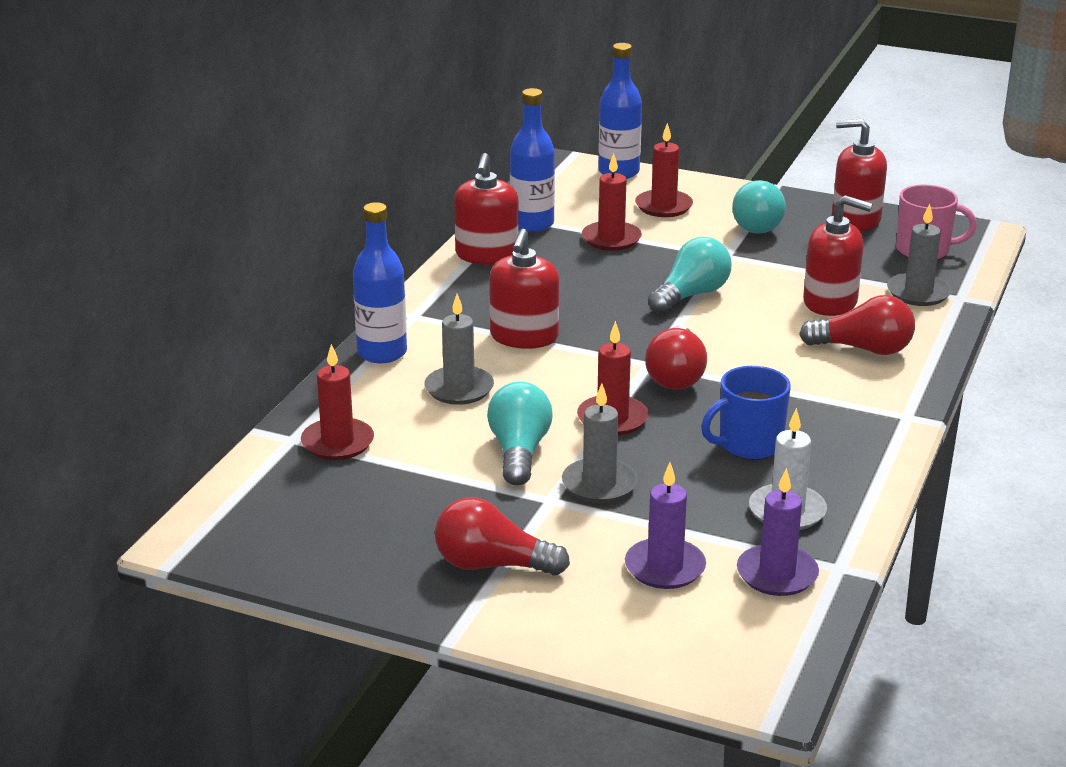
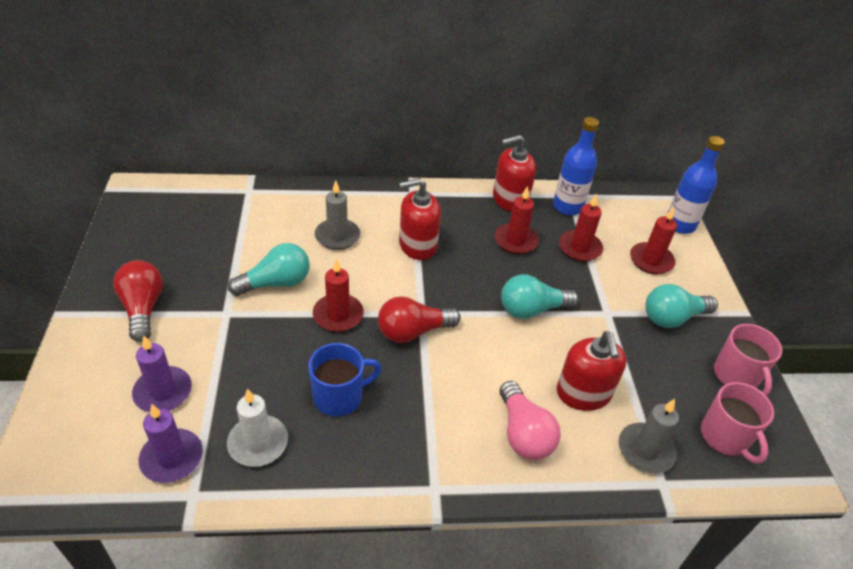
camera: 60 degrees right, 15 degrees up
(337, 443) = (252, 208): red candle -> red candle (515, 241)
(382, 353) = (360, 194): blue bottle -> none
(599, 484) = (253, 331): grey candle -> none
(691, 295) = (532, 309): turquoise light bulb -> turquoise light bulb turned 150 degrees clockwise
(748, 445) = (339, 397): blue mug -> blue mug turned 120 degrees clockwise
(855, 219) = (736, 376): red soap dispenser -> pink mug
(863, 349) = (523, 433): red light bulb -> pink light bulb

